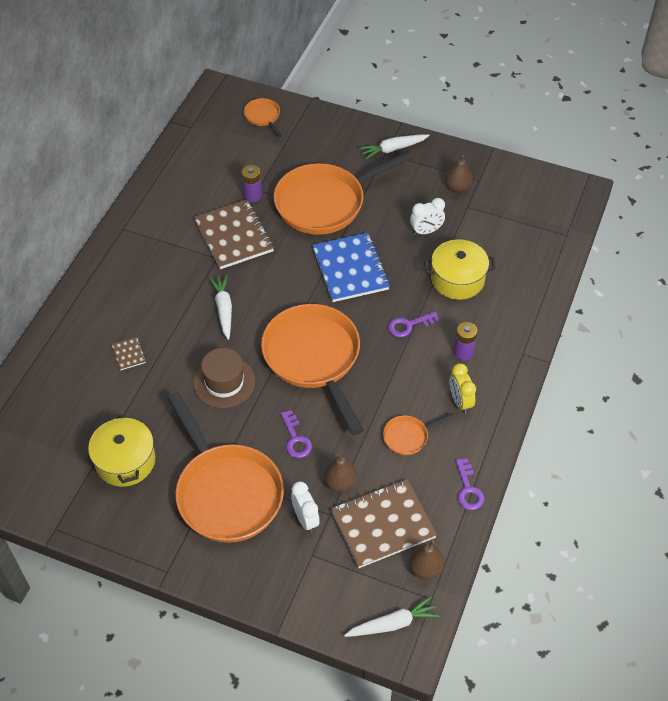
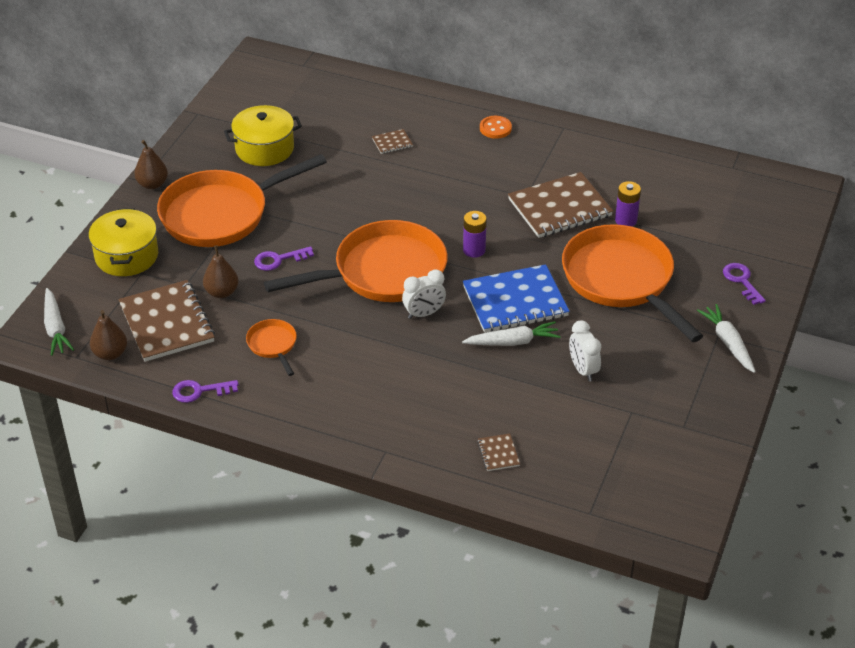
camera: 90 degrees right, 10 degrees down
(117, 276) = (495, 128): none -> orange button
(224, 309) = (452, 204): white carrot -> white carrot (513, 342)
(224, 382) = (354, 208): brown hat -> none
(263, 117) = (764, 225): orange pan -> none
(305, 519) = (182, 268): white clock -> white clock (424, 314)
(409, 325) = (430, 350): purple key -> purple key (742, 281)
(457, 279) = (503, 396): yellow pot -> yellow pot (126, 256)
(458, 187) = (666, 404): brown pear -> brown pear (152, 184)
(460, 401) = (317, 390): yellow clock -> none
(463, 352) = (388, 396): purple battery -> purple battery (474, 250)
(517, 284) = (498, 453): none -> brown notebook

